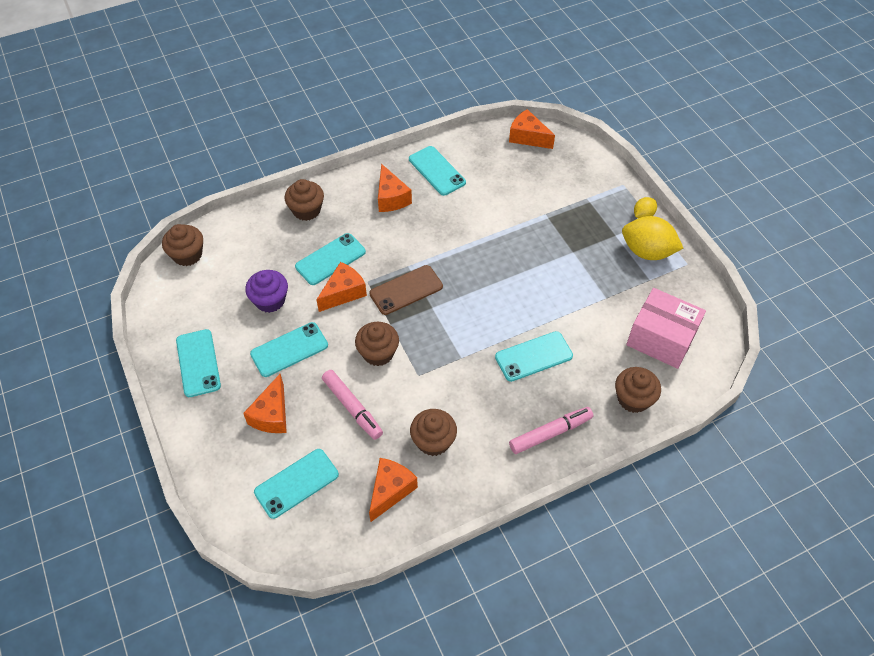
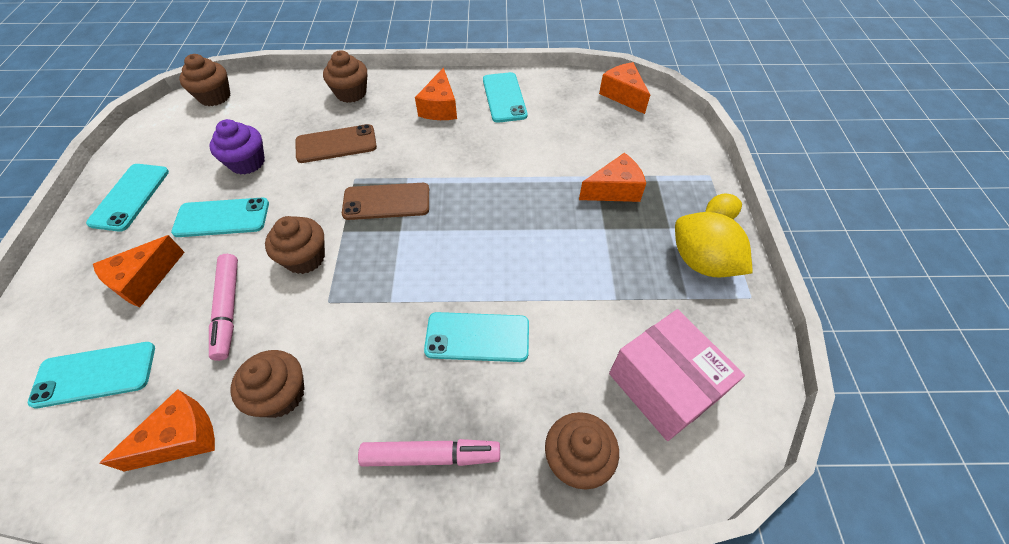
camera: 25 degrees right, 0 degrees up
(330, 259) = (336, 144): turquoise phone -> brown phone
(343, 293) = (322, 181): orange cheese -> orange cheese (614, 190)

